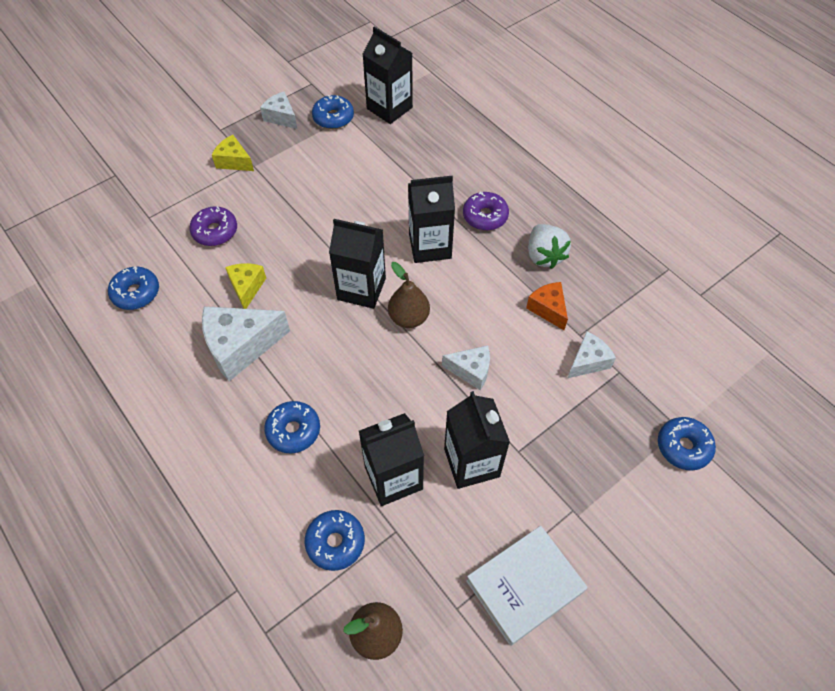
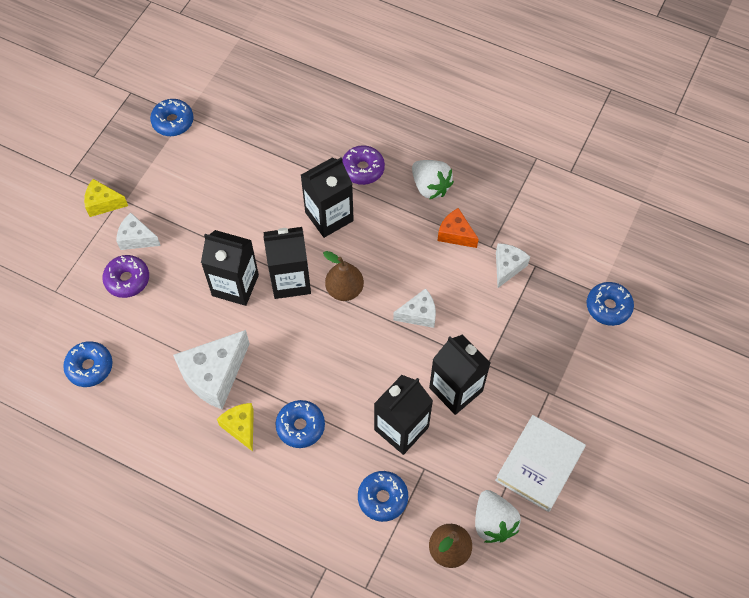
camera: 25 degrees left, 5 degrees up
(247, 287) = (188, 320): yellow cheese -> yellow cheese (241, 427)
(281, 117) = (122, 140): white cheese -> white cheese (137, 238)
(389, 108) = (221, 91): black carton -> black carton (235, 285)
(441, 627) = (493, 522): none -> white strawberry

